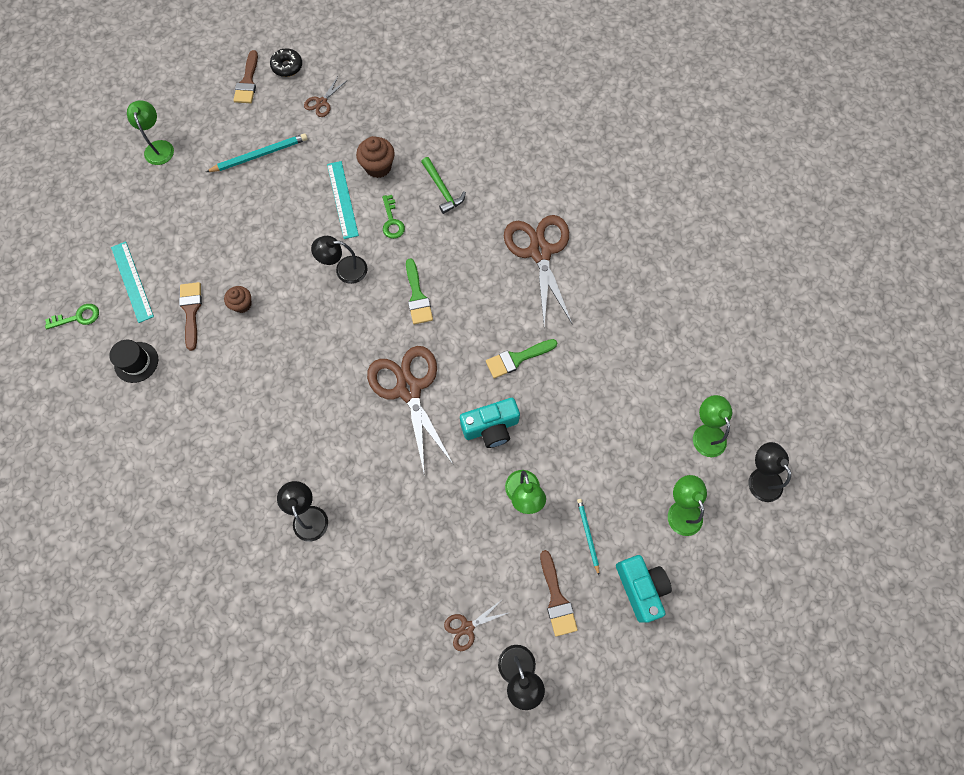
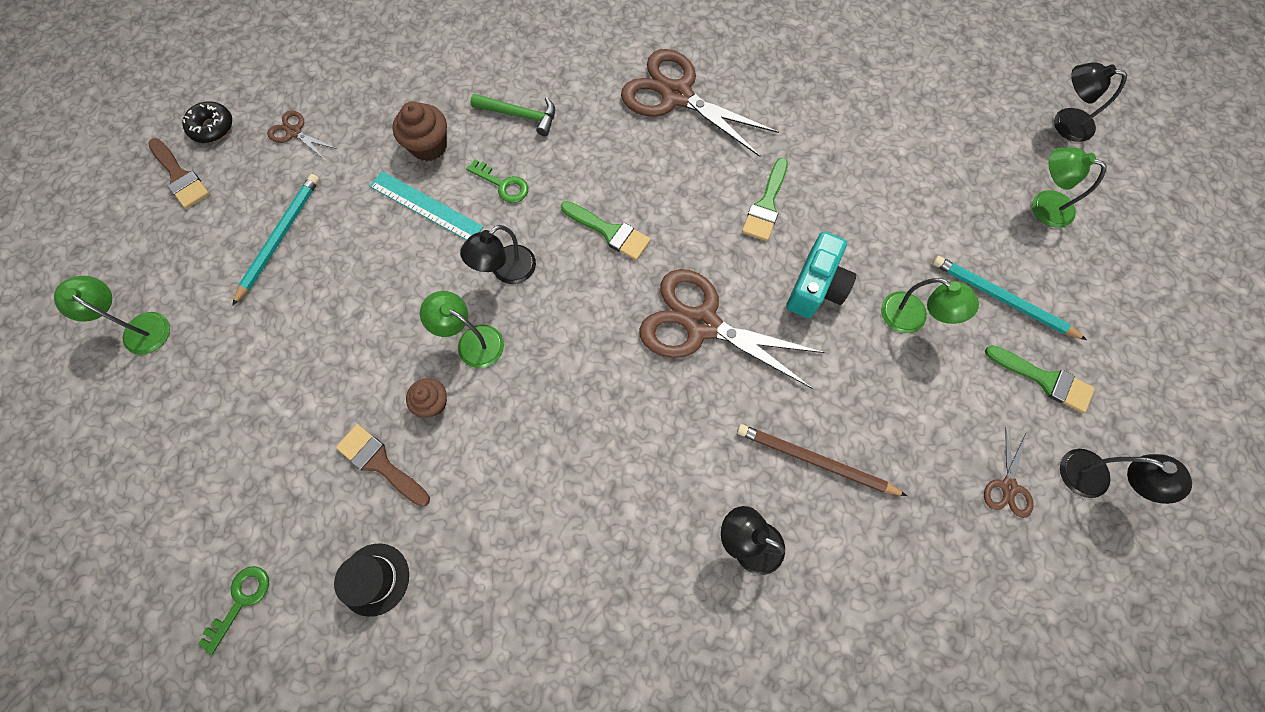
camera: 45 degrees left, 0 degrees up
(132, 281) = (269, 498): turquoise ruler -> none
(322, 102) = (294, 132): brown scissors -> brown scissors turned 135 degrees clockwise
(385, 512) = (815, 461): none -> brown pencil
(556, 598) = (1044, 379): brown brush -> green brush
(587, 535) = (1002, 299): turquoise pencil -> turquoise pencil, size x1.64
(640, 587) = (1091, 300): turquoise camera -> none
(706, 433) = (986, 125): green lamp -> green lamp (472, 341)

